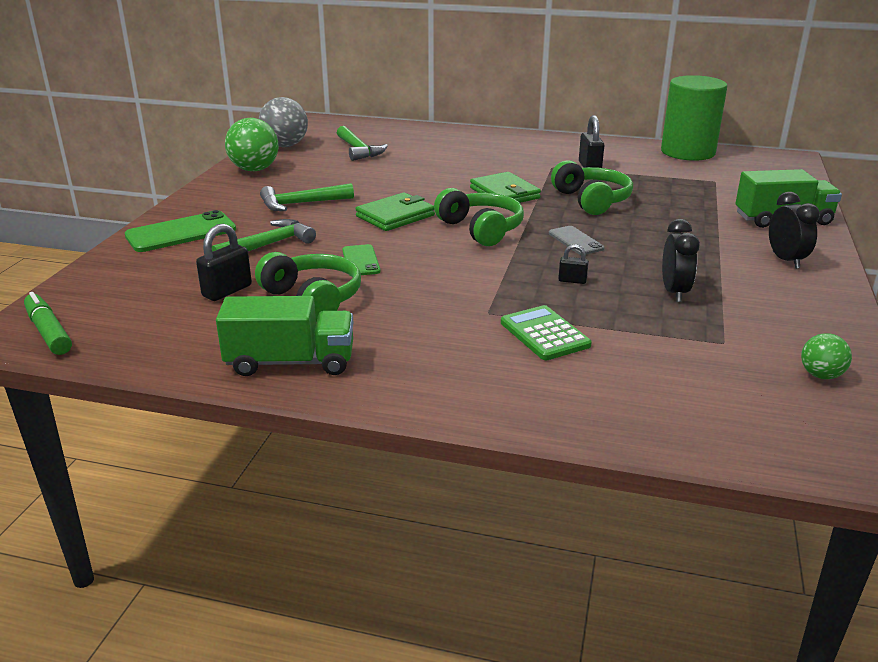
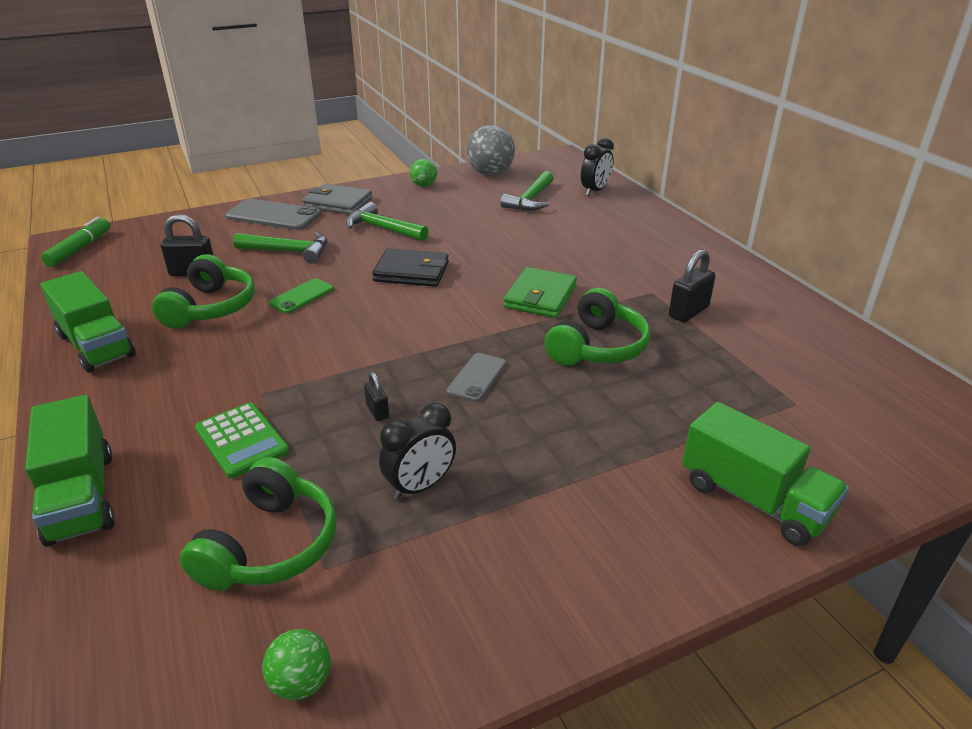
camera: 50 degrees right, 5 degrees up
(181, 233) = (273, 215): green phone -> grey phone
(215, 204) = (338, 203): none -> grey wallet
(254, 169) = (424, 185): green ball -> green ball, size x0.54
(395, 216) = (411, 272): green wallet -> black wallet
(480, 229) = (436, 319): green headphones -> green headphones (270, 545)
(538, 412) = (81, 496): none -> green truck
(544, 334) = (242, 440): green calculator -> green calculator turned 120 degrees clockwise
(687, 152) = (856, 352): green cylinder -> none
(786, 260) = (618, 545): black clock -> black clock (595, 191)

